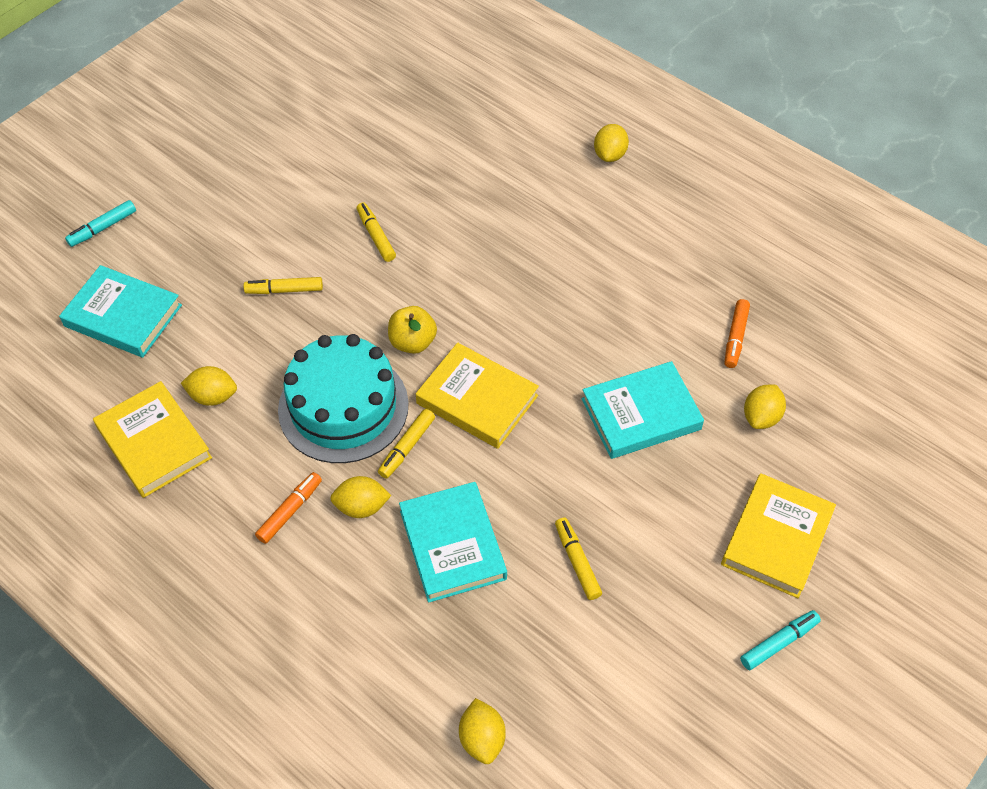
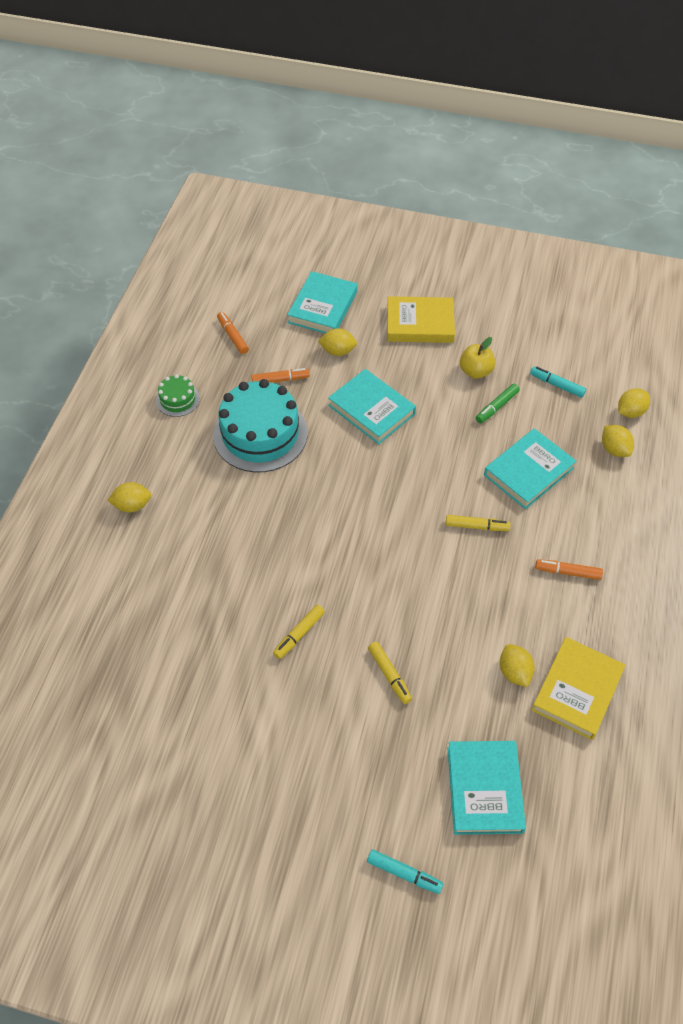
camera: 115 degrees left, 0 degrees up
(343, 407) = (469, 580): turquoise cake -> turquoise cake (260, 434)
(361, 507) = (536, 532): yellow lemon -> yellow lemon (614, 449)
(412, 342) = (388, 561): yellow apple -> yellow apple (475, 371)
(477, 399) = (414, 502): yellow book -> none
(577, 562) = (496, 407): yellow marker -> green marker
(746, 231) = (178, 399): none -> green cake
(779, 643) = (484, 307): turquoise marker -> turquoise marker (556, 385)
(834, 314) = (232, 336): none -> orange marker
(854, 431) = (323, 307): none -> turquoise book

